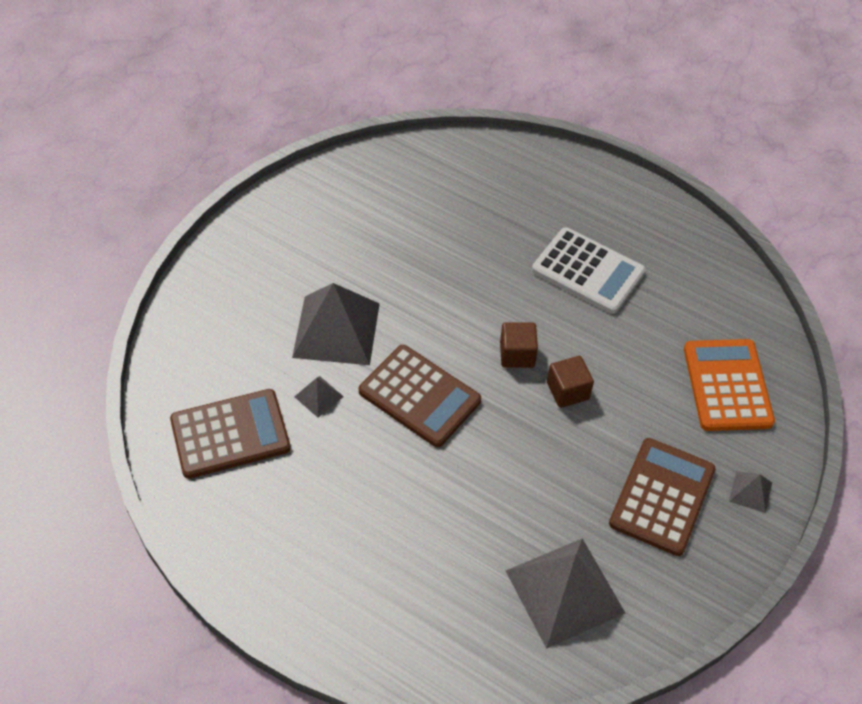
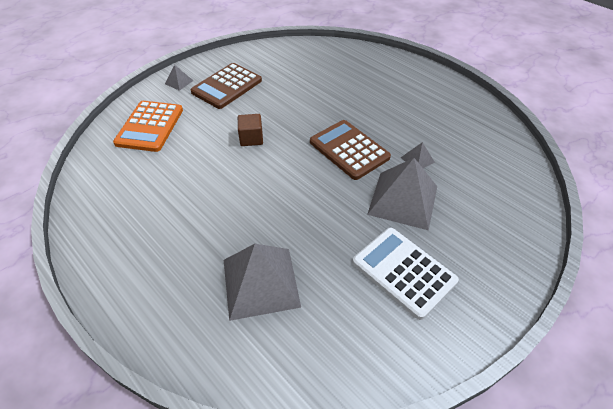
camera: 165 degrees left, 5 degrees down
(230, 434) = (476, 148): brown calculator -> none
(517, 354) = (274, 163): brown cube -> none
(564, 591) = (296, 63): grey pyramid -> grey pyramid (261, 282)
(588, 271) = (191, 212): white calculator -> white calculator (403, 272)

